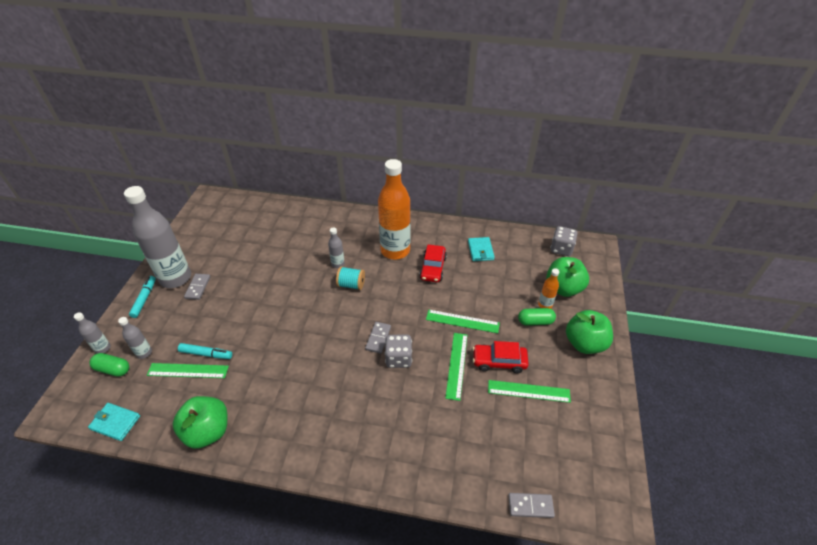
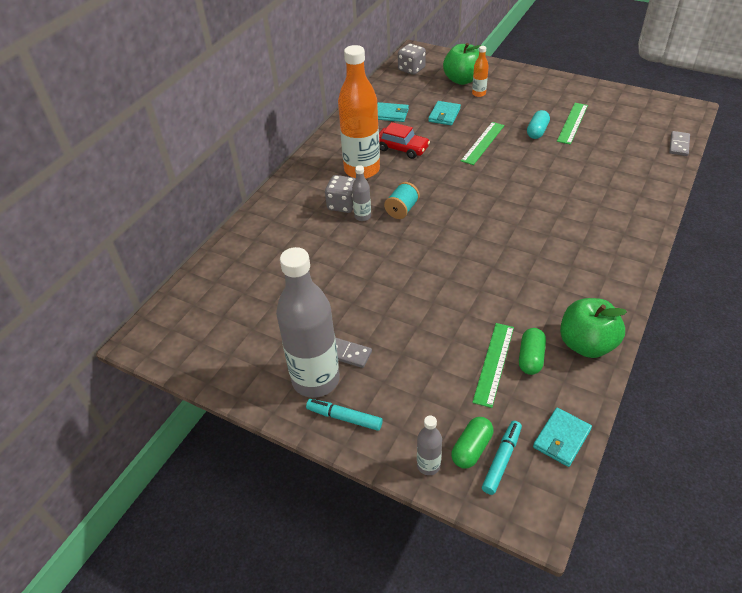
camera: 70 degrees left, 0 degrees up
(144, 353) = (451, 412): grey bottle -> none
(206, 354) = (471, 345): turquoise marker -> turquoise marker (501, 460)
(378, 338) = (488, 200): grey domino -> none
(398, 358) = (518, 190): grey dice -> grey dice (343, 205)
(457, 365) = (535, 156): green ruler -> none
(495, 286) = (444, 115): none -> turquoise wallet
(499, 361) = (537, 131): red car -> turquoise capsule
(535, 321) = (496, 103): green capsule -> green capsule (530, 358)
(584, 343) = (529, 85): green apple -> none

